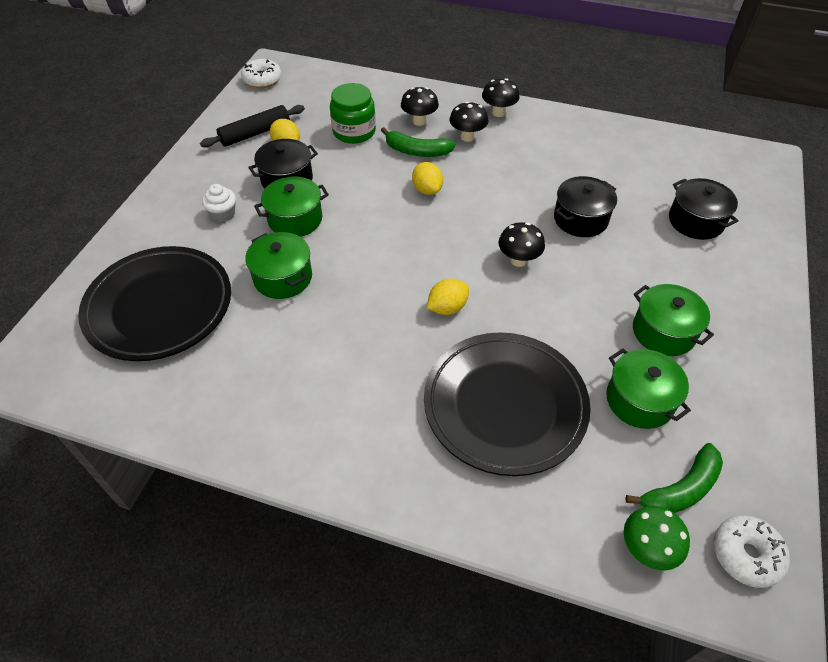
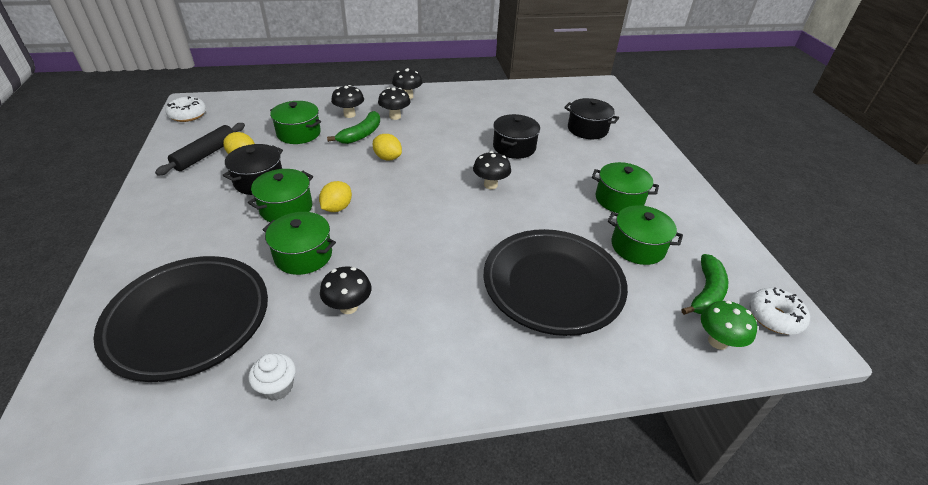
camera: 30 degrees left, 10 degrees down
(223, 214) = (211, 223): white cupcake -> white cupcake (277, 387)
(292, 348) = (348, 307): none -> black mushroom
(354, 132) = (298, 133): green jar -> green pot
(416, 151) = (361, 134): green banana -> green banana turned 45 degrees counterclockwise
(447, 308) = (460, 233): yellow lemon -> yellow lemon (337, 208)

